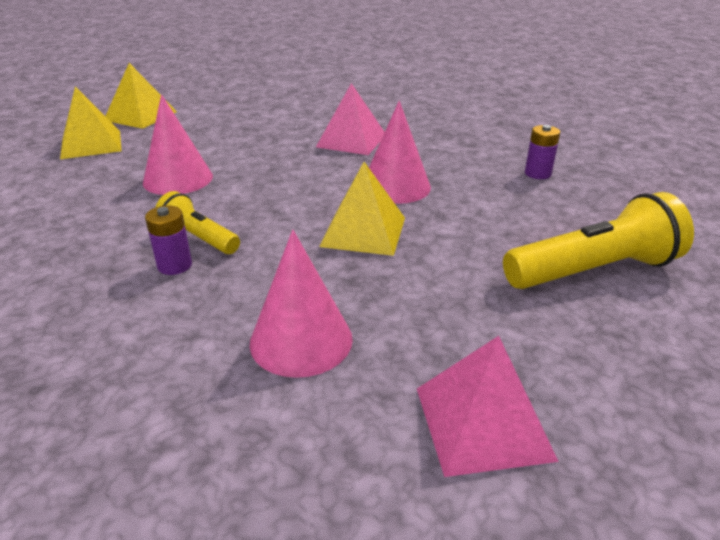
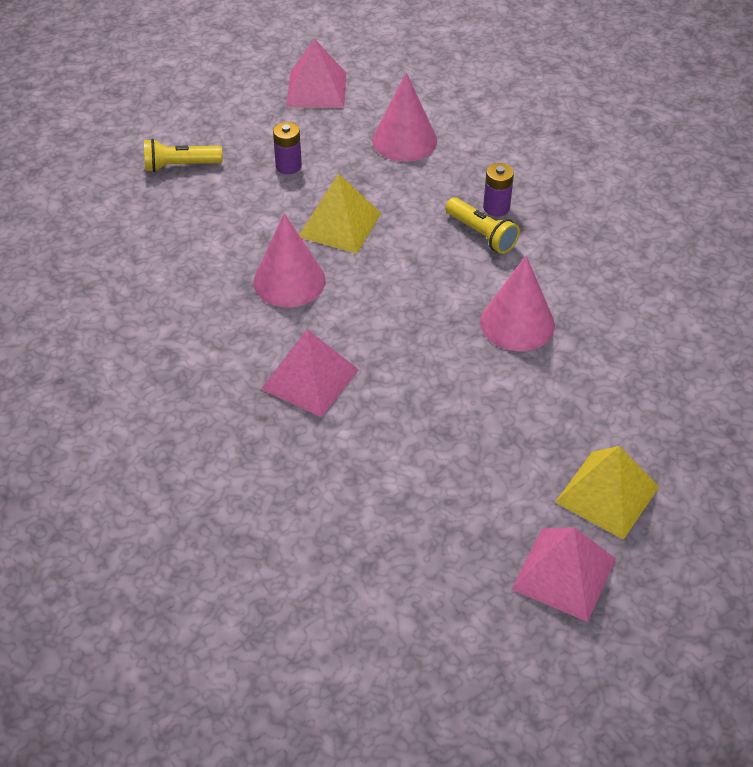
camera: 170 degrees left, 15 degrees up
(91, 144) = (646, 415): yellow pyramid -> none
(180, 94) = (563, 574): none -> pink pyramid
(537, 173) = (130, 283): purple battery -> purple battery (288, 166)
(594, 270) = (180, 166): yellow flashlight -> yellow flashlight, size x0.58

